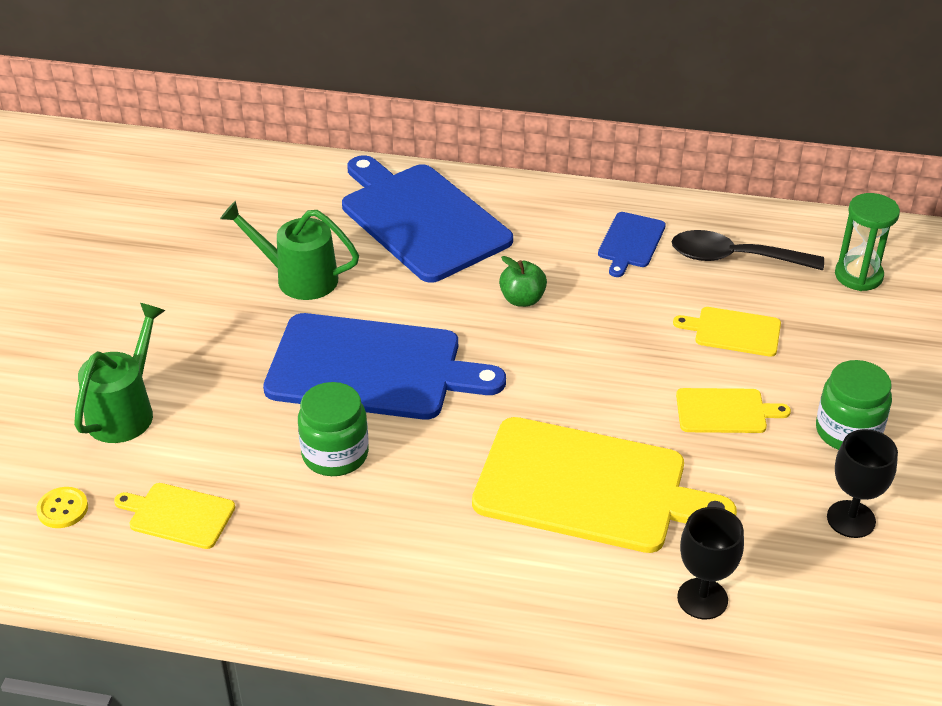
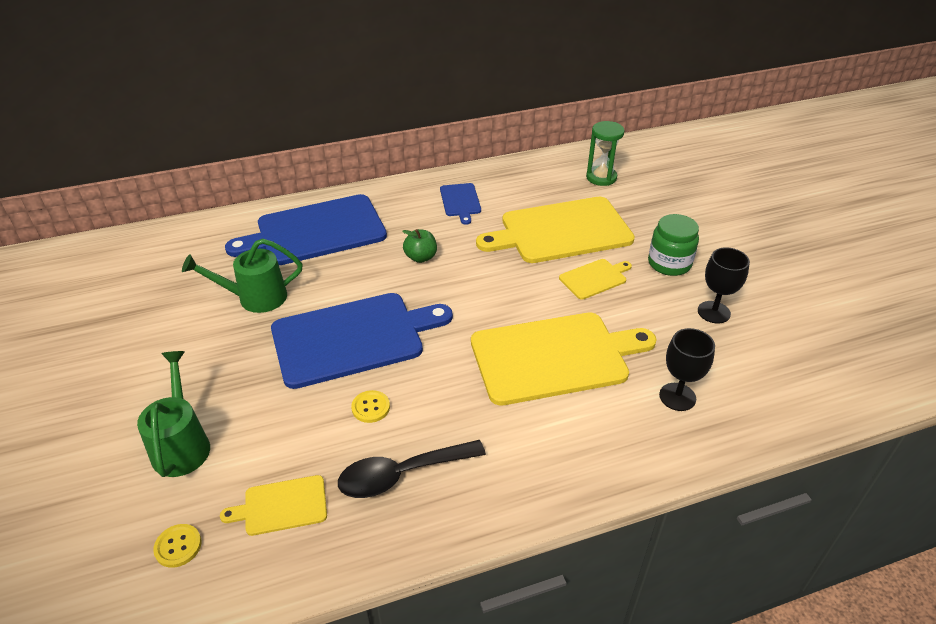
camera: 30 degrees left, 0 degrees up
(335, 454) = (370, 407): green jar -> yellow button
(421, 219) = (316, 231): blue cutting board -> blue cutting board turned 45 degrees counterclockwise
(734, 258) = (527, 190): black spoon -> black spoon (401, 475)
(734, 331) = (561, 231): yellow cutting board -> yellow cutting board, size x2.15

